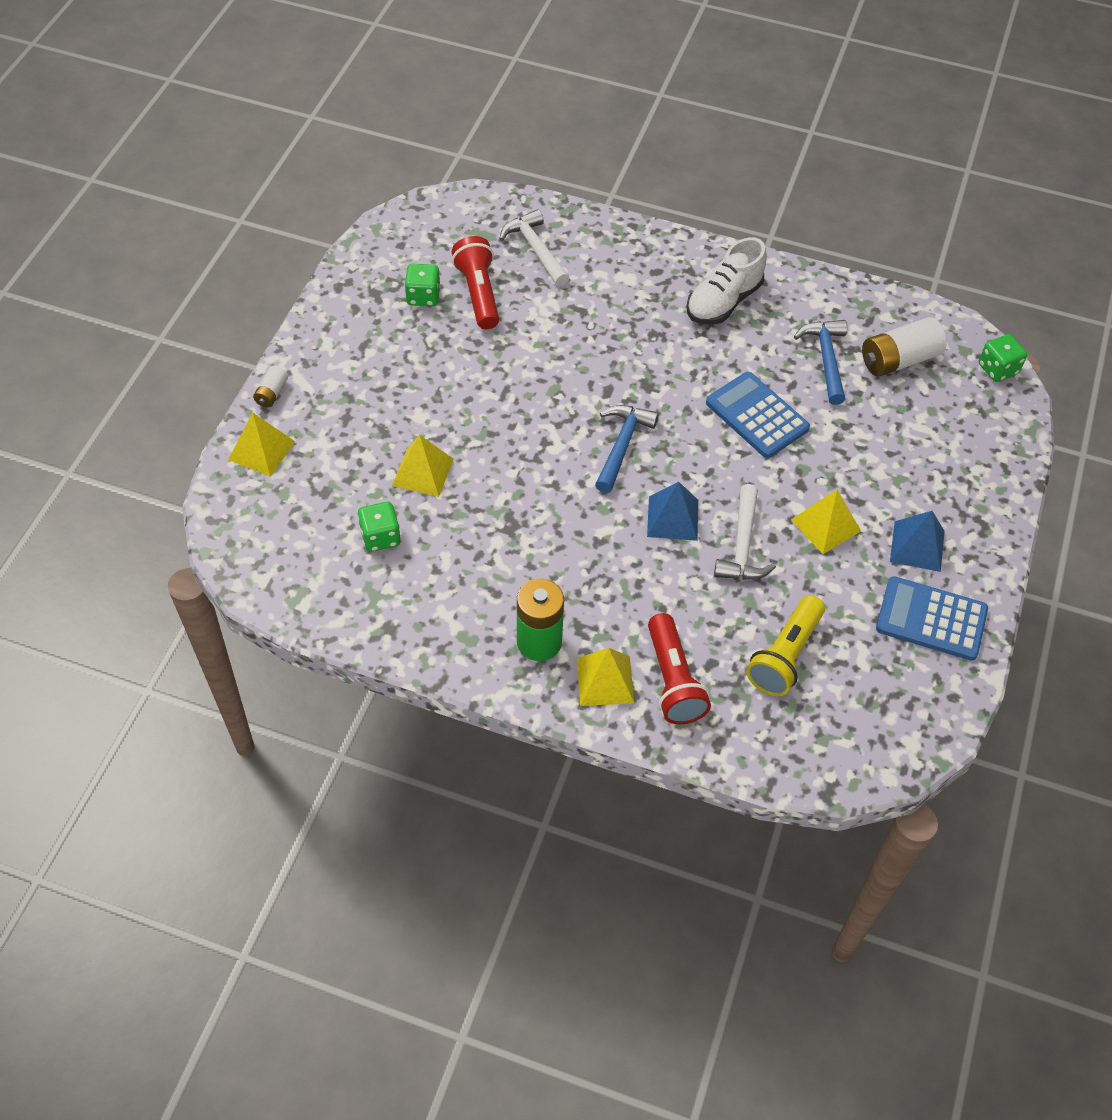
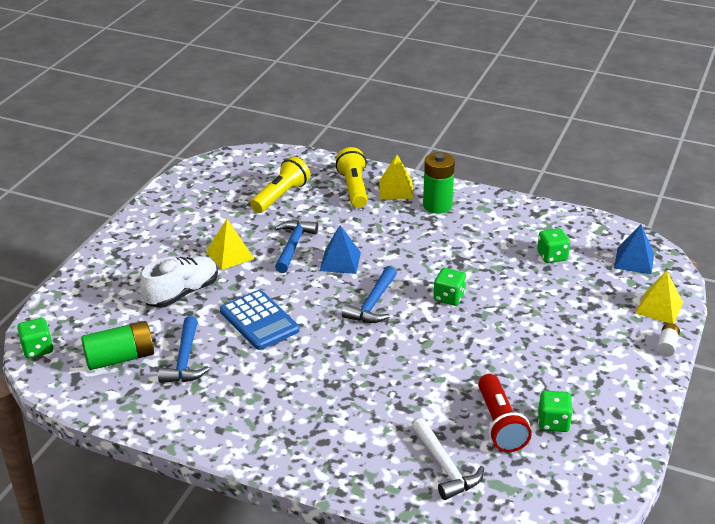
camera: 175 degrees left, 20 degrees down
(423, 472) = (528, 291): yellow pyramid -> none
(526, 459) = (449, 297): none -> green dice
(673, 680) = (353, 188): red flashlight -> yellow flashlight
(723, 301) = (263, 411): white shoe -> white shoe (182, 293)
(742, 545) = (293, 246): white hammer -> blue hammer
(899, 360) = (120, 358): white battery -> green battery
(917, 546) = (169, 243): blue pyramid -> blue pyramid (634, 260)
(931, 619) = (179, 209): blue calculator -> none

